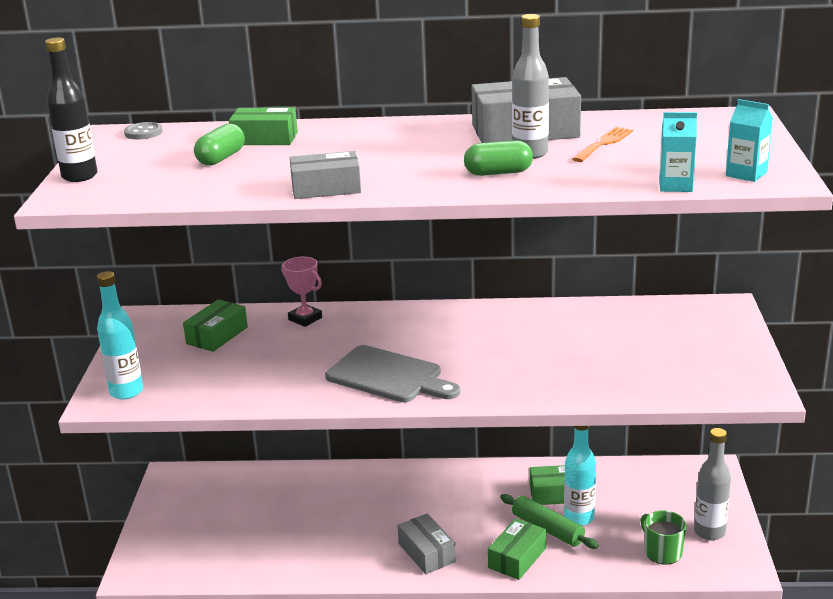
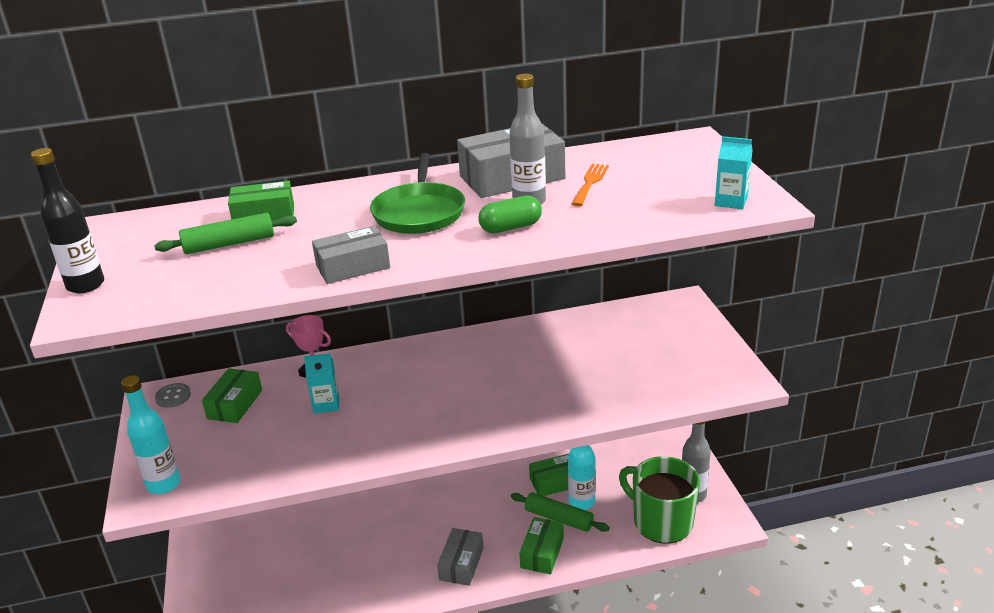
camera: 15 degrees left, 5 degrees up
(143, 133) = (133, 222): grey button -> grey button (173, 397)
(221, 158) = (229, 244): green capsule -> green rolling pin
(388, 376) = (417, 422): grey cutting board -> none
(414, 151) = (419, 212): none -> green pan
(427, 553) = (461, 564): grey box -> grey box turned 60 degrees clockwise
(662, 552) = (661, 522): green mug -> green mug, size x1.83
(675, 186) = (677, 222): turquoise carton -> turquoise carton (326, 404)

